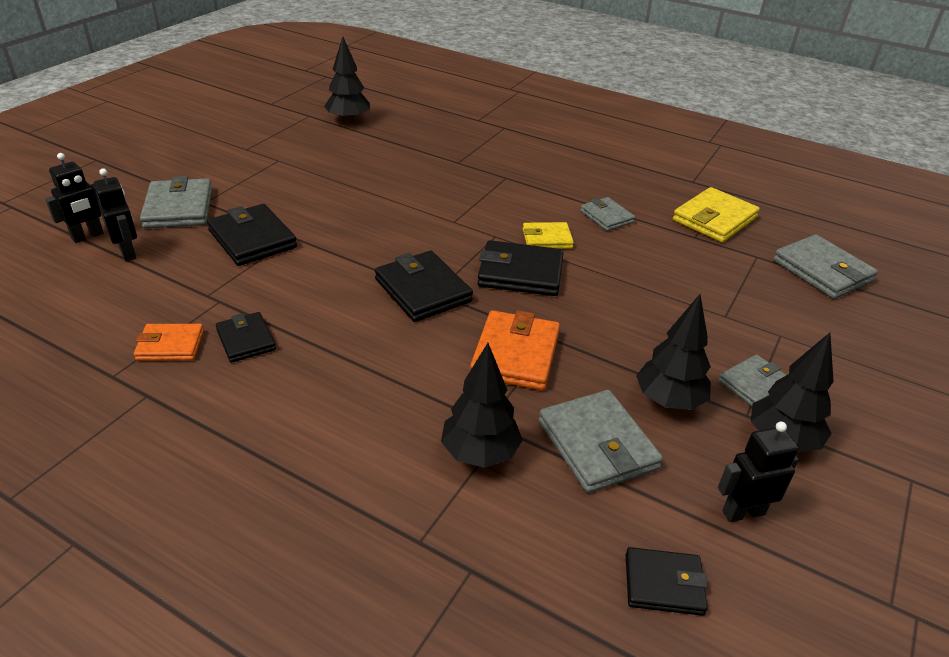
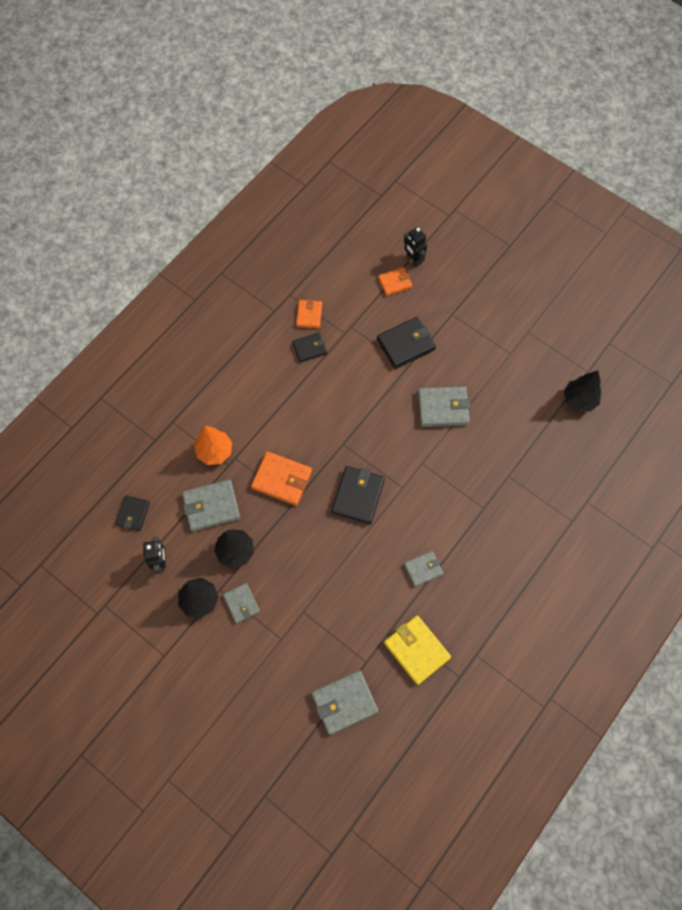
camera: 100 degrees right, 30 degrees up
(128, 253) = (395, 282): black robot -> orange wallet
(179, 208) = (444, 301): grey wallet -> grey wallet (443, 408)
(423, 290) = (345, 437): black wallet -> none
(480, 453) = (215, 451): black tree -> orange tree
(547, 239) = (396, 520): yellow wallet -> none

